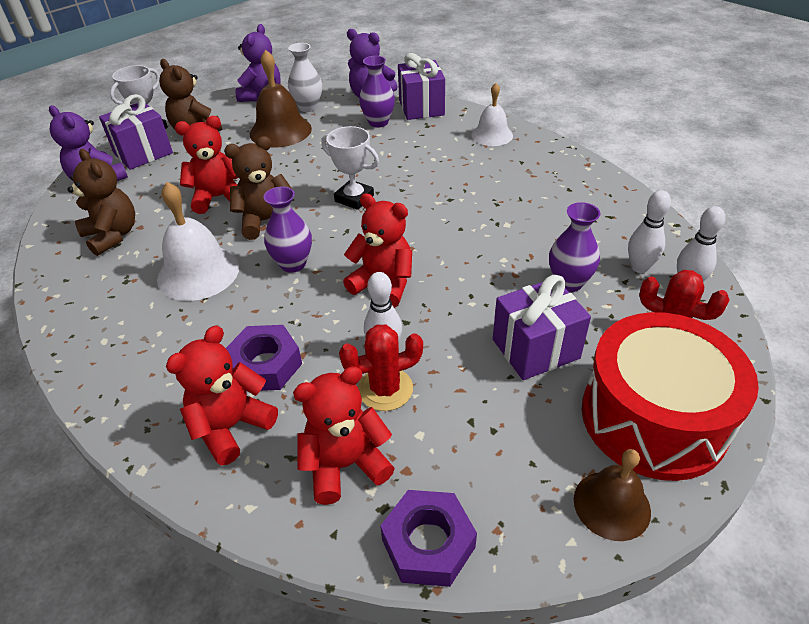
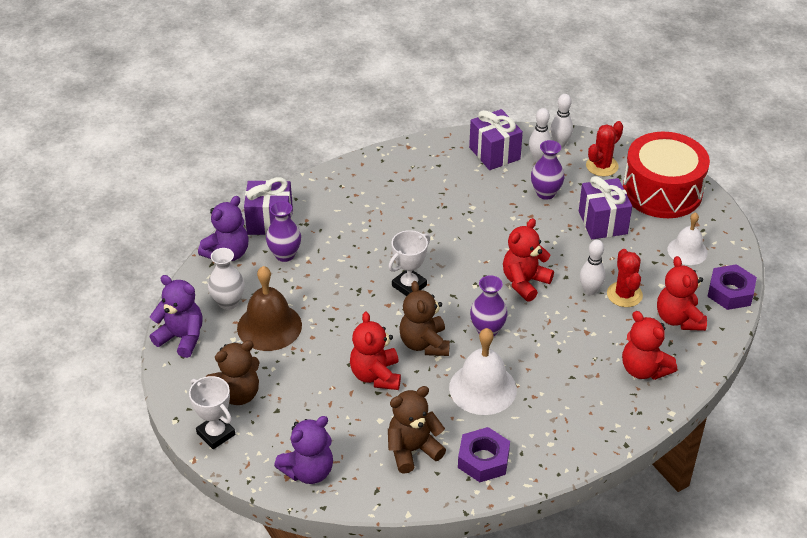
camera: 80 degrees left, 0 degrees up
(143, 153) = (268, 437): purple gift -> purple gift (494, 153)
(265, 365) = (593, 351): purple nut -> purple nut (483, 460)
(492, 135) = (341, 187): white bell -> white bell (687, 251)
(611, 505) = (714, 222): brown bell -> none

